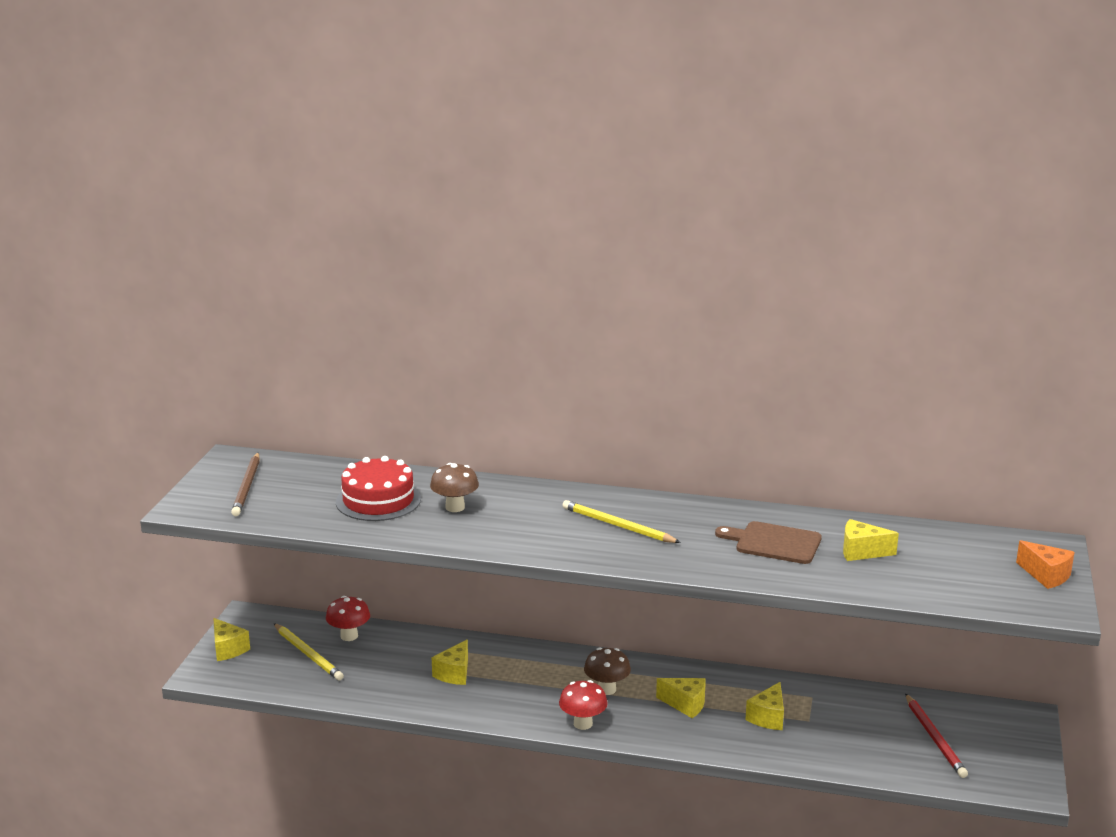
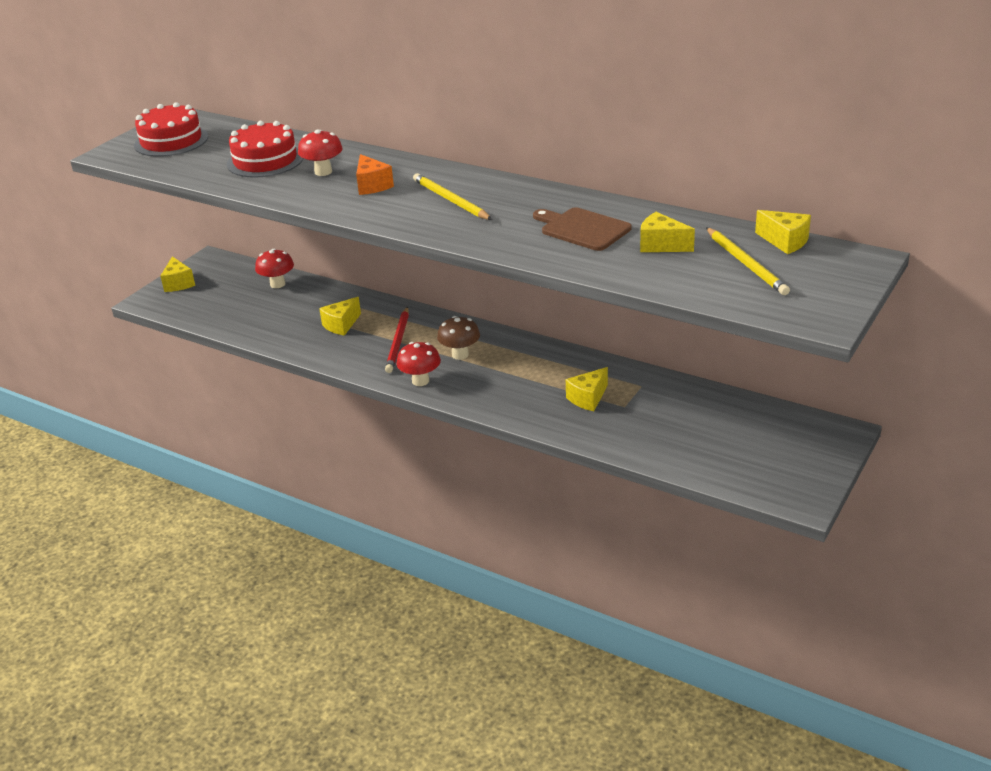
camera: 20 degrees right, 10 degrees up
(247, 487) = (171, 141): brown pencil -> red cake
(308, 654) = (236, 295): yellow pencil -> yellow pencil (746, 264)
(455, 507) = (323, 172): brown mushroom -> red mushroom
(685, 704) = (520, 377): yellow cheese -> yellow cheese (785, 241)
(935, 738) = (735, 439): red pencil -> red pencil (398, 342)
(1046, 575) = (834, 287): orange cheese -> orange cheese (372, 185)

